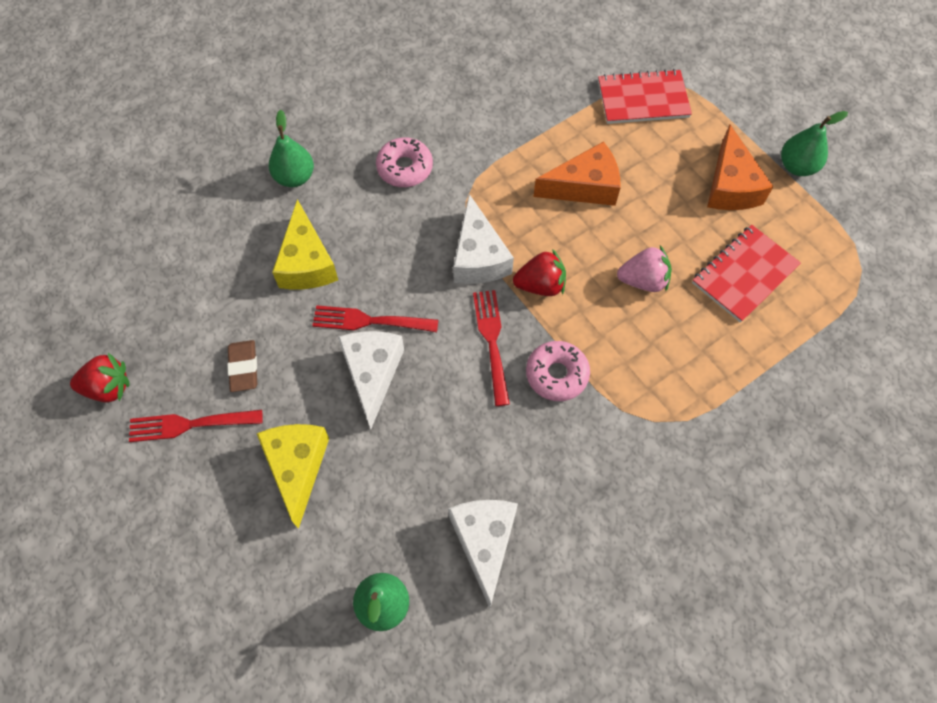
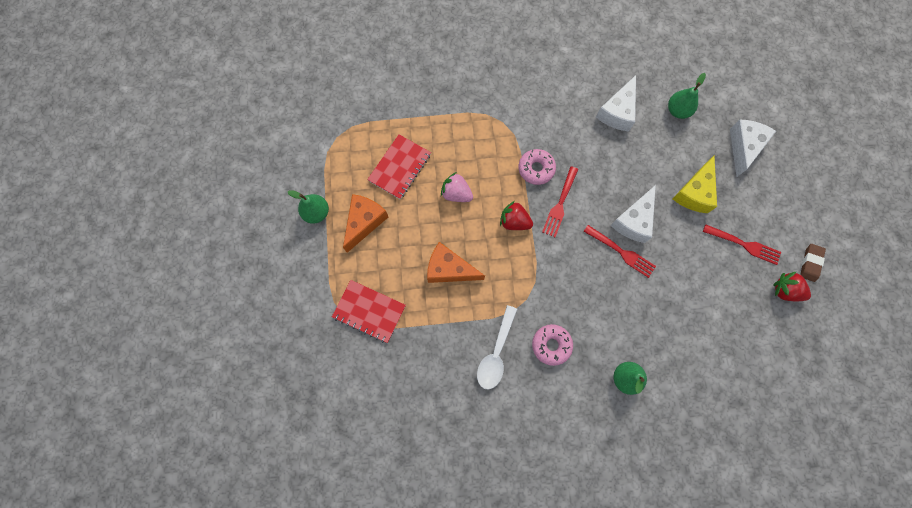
camera: 150 degrees left, 10 degrees up
(243, 367) = (704, 262): brown eraser -> brown eraser (810, 263)
(307, 262) = (642, 310): yellow cheese -> none
(466, 129) = (496, 353): none -> white spoon
(478, 257) = (539, 258): white cheese -> white cheese (744, 147)
(744, 274) = (400, 167): red notebook -> red notebook turned 45 degrees counterclockwise

